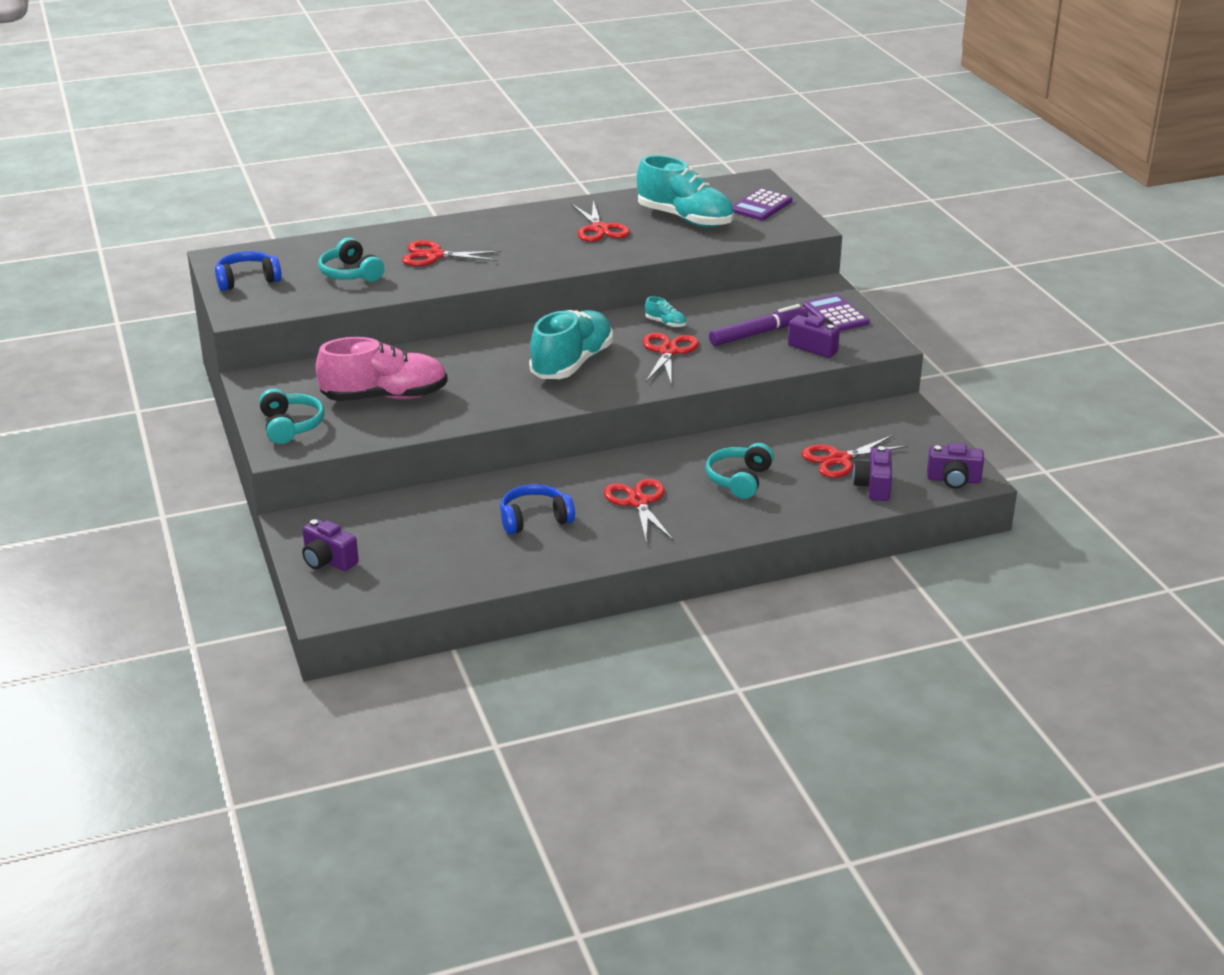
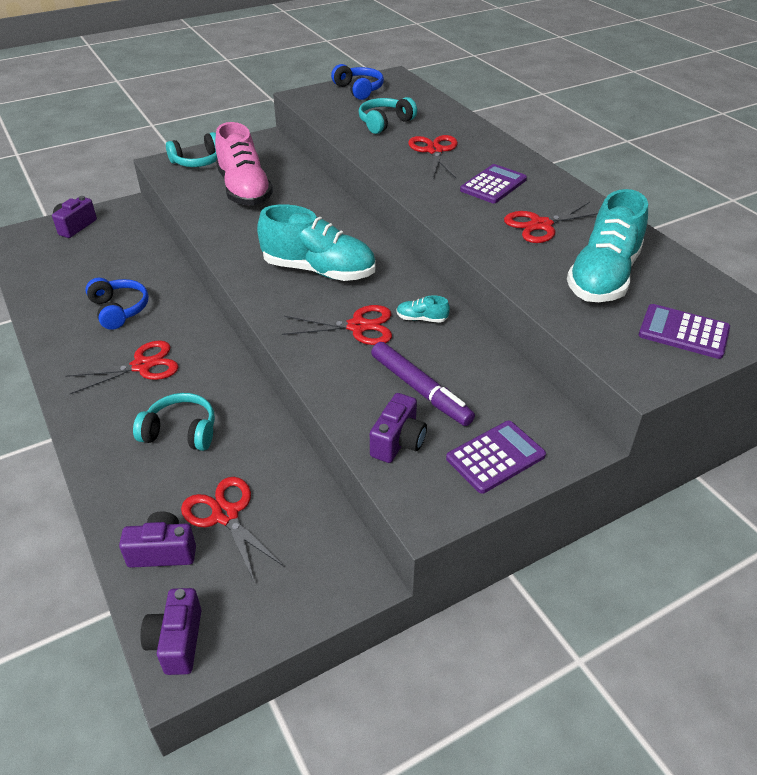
camera: 80 degrees right, 10 degrees up
(519, 238) = (493, 185): none -> purple calculator
(665, 323) = (421, 319): turquoise shoe -> turquoise shoe turned 75 degrees clockwise

